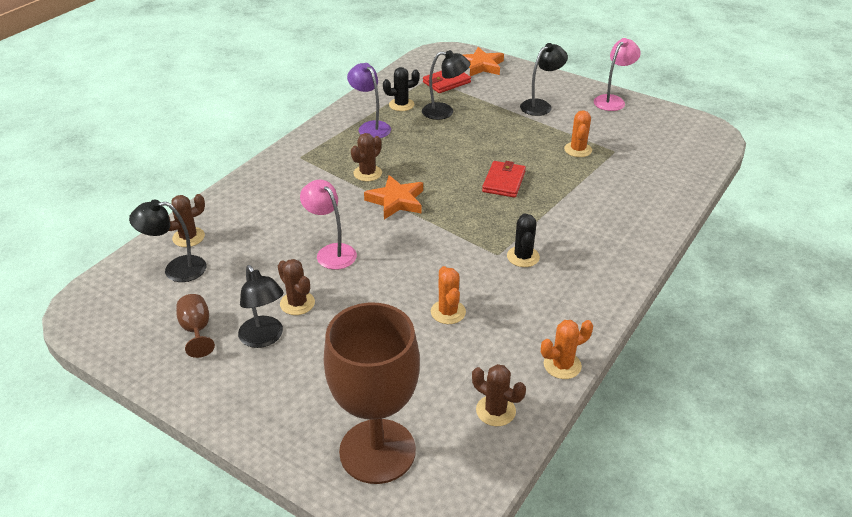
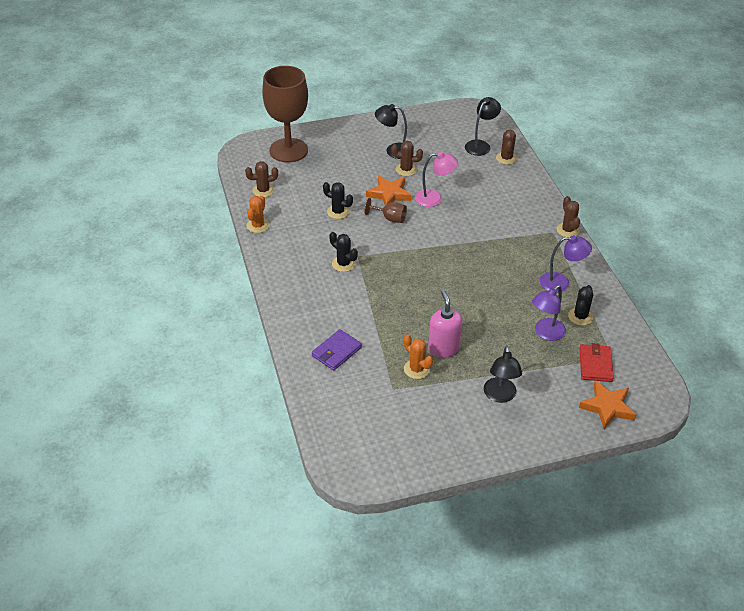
camera: 130 degrees right, 5 degrees up
(196, 330) = (423, 135): brown goblet -> brown goblet (390, 218)
(367, 173) = (500, 250): brown cactus -> brown cactus (567, 230)
(396, 201) = (455, 246): orange star -> orange star (389, 194)
(444, 112) = (545, 333): black lamp -> purple lamp
(448, 312) = (338, 212): orange cactus -> black cactus
(504, 181) = (422, 304): red wallet -> none
(536, 148) = (443, 348): none -> pink soap dispenser
(612, 100) = (461, 449): pink lamp -> none
(630, 197) = (336, 352): none -> purple wallet

